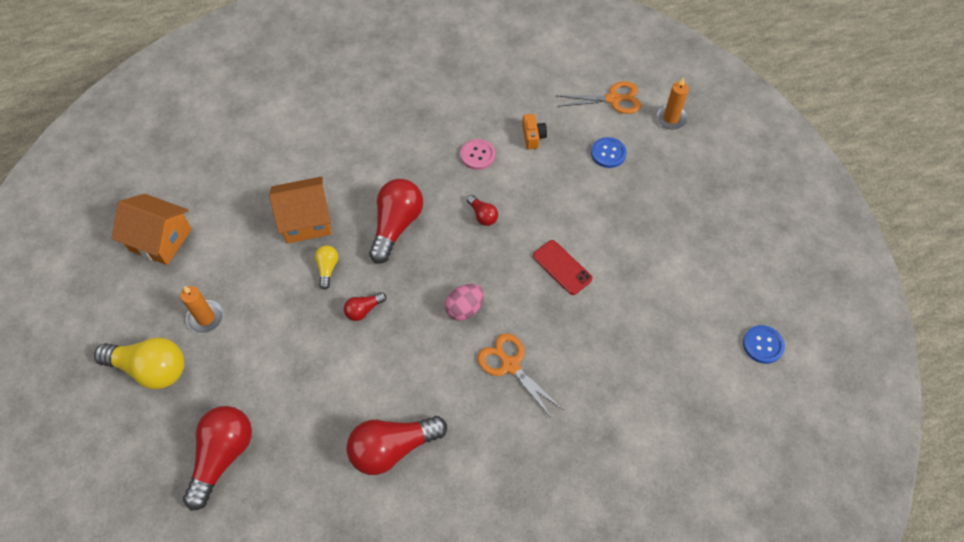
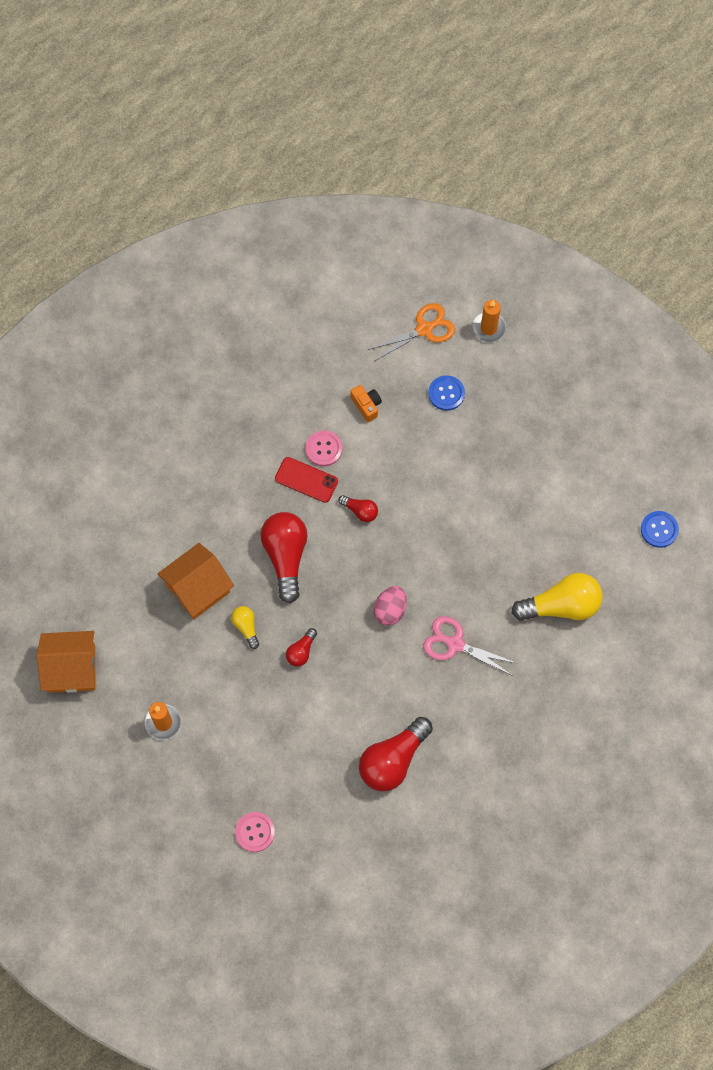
camera: 25 degrees left, 10 degrees up
(151, 369) = (144, 789): yellow light bulb -> yellow light bulb (561, 606)
(223, 456) = (255, 832): red light bulb -> pink button
(510, 365) = (455, 644): orange scissors -> pink scissors
(562, 267) = (457, 532): red phone -> red phone (306, 480)

